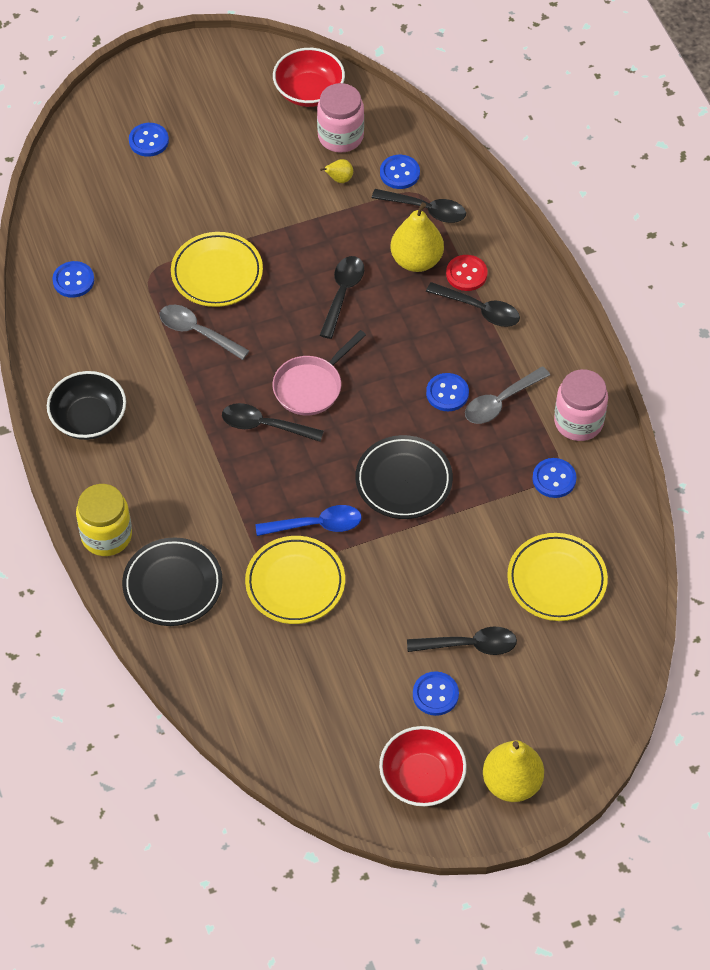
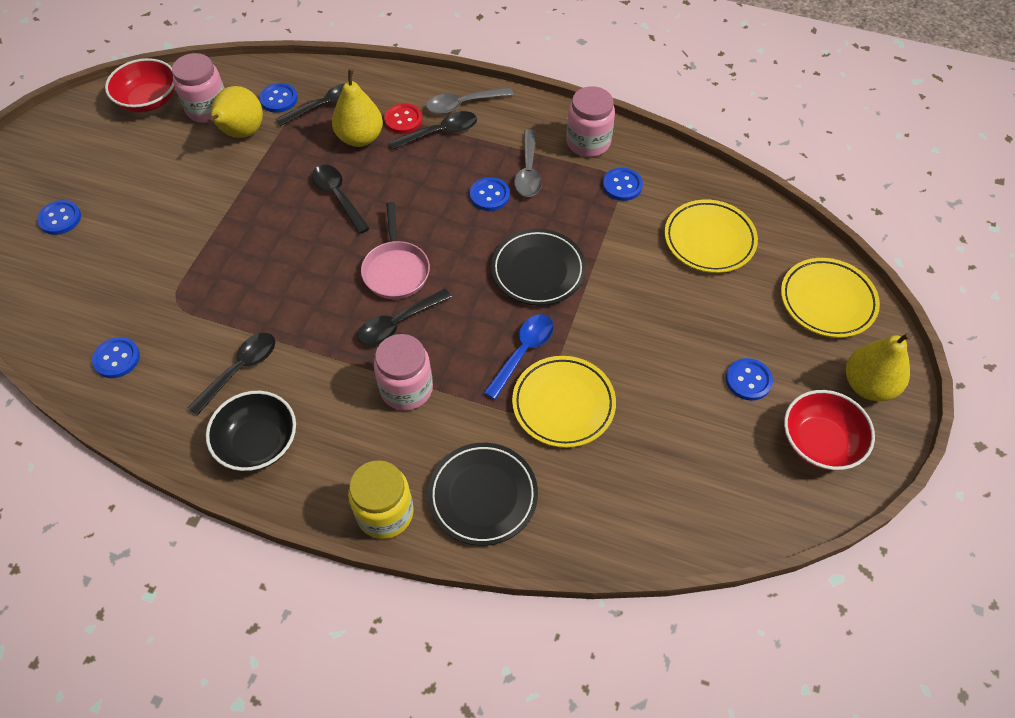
camera: 50 degrees left, 0 degrees up
(197, 332) = (265, 308): grey spoon -> grey spoon (463, 104)
(214, 473) = (406, 389): none -> pink jar
(217, 273) = (229, 258): yellow plate -> yellow plate (827, 301)
(339, 179) = (241, 133): yellow pear -> yellow pear, size x2.17
(469, 645) = (721, 328): black spoon -> black spoon (240, 370)

